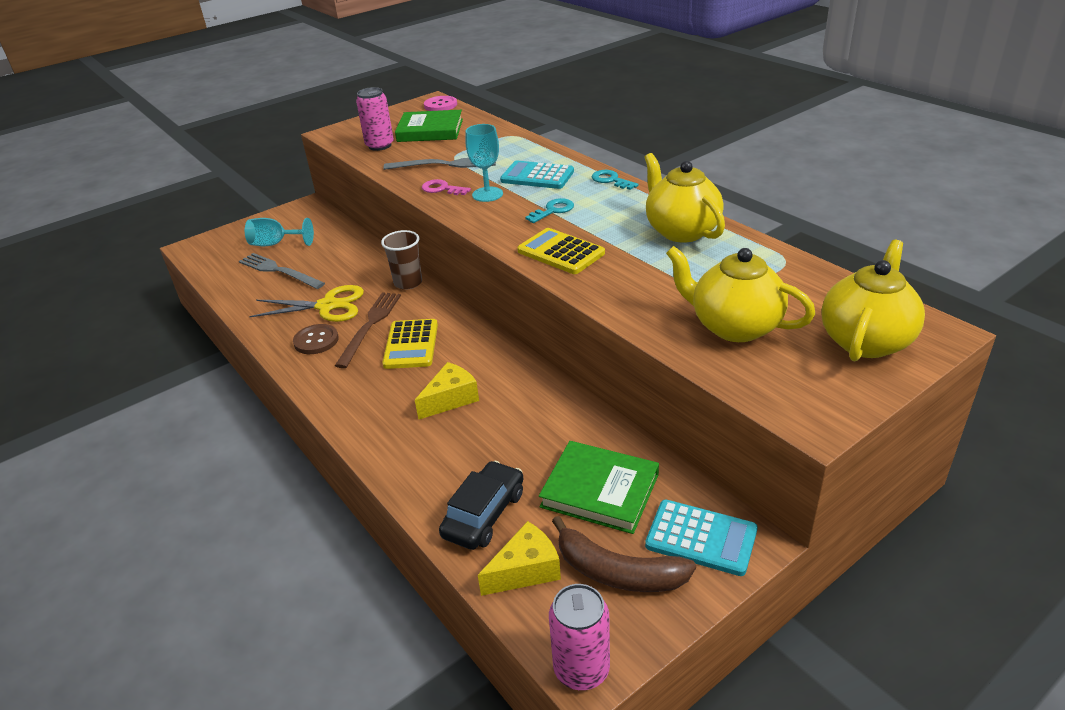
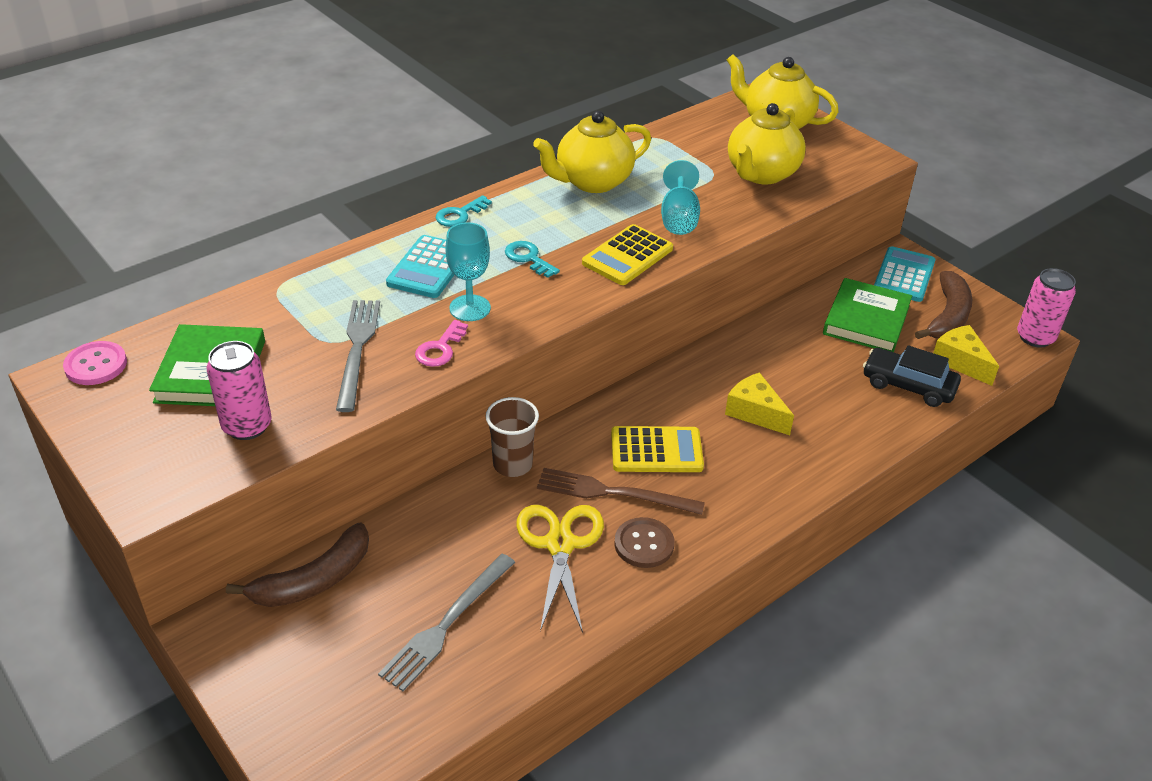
camera: 95 degrees left, 5 degrees up
(275, 244) = (350, 648): turquoise goblet -> turquoise goblet (679, 218)
(328, 228) = (313, 580): none -> brown banana

